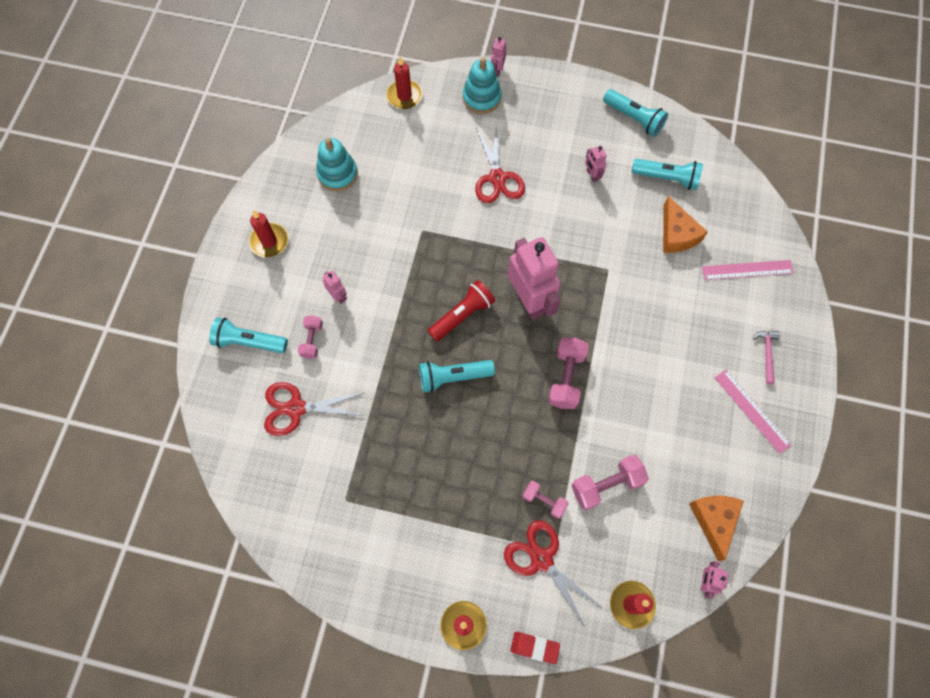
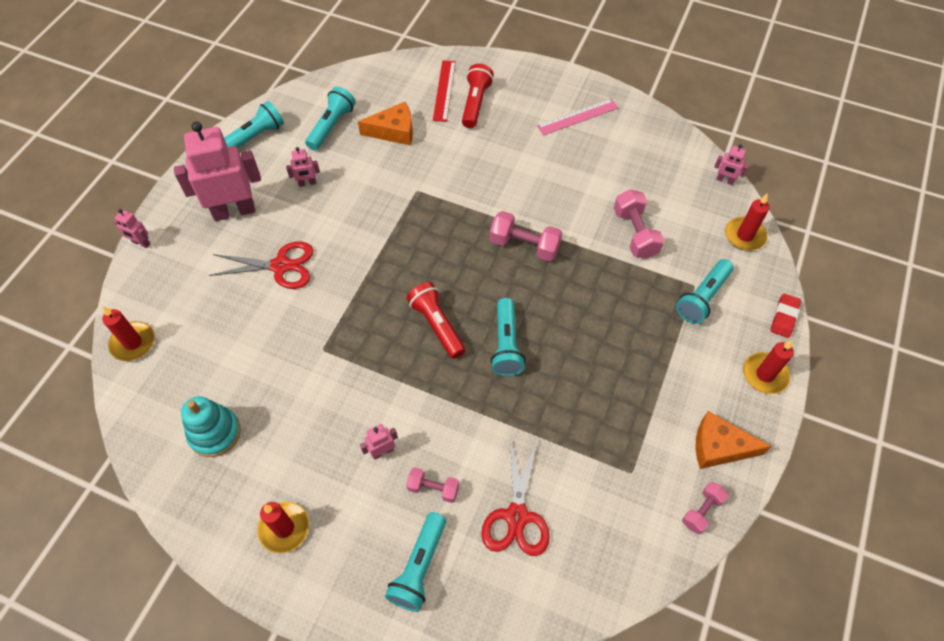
camera: 80 degrees left, 10 degrees down
(481, 98) = (171, 264): turquoise stacking toy -> none
(529, 300) = (434, 261): pink robot -> pink robot (234, 211)
(541, 559) = (702, 297): red scissors -> turquoise flashlight
(544, 501) = (646, 285): pink dumbbell -> pink dumbbell (702, 511)
(714, 520) = (672, 163): orange cheese -> orange cheese (719, 447)
(738, 303) = (475, 103): none -> red flashlight
(747, 270) = (444, 90): pink ruler -> red ruler
(766, 354) = (527, 96): pink hammer -> none

